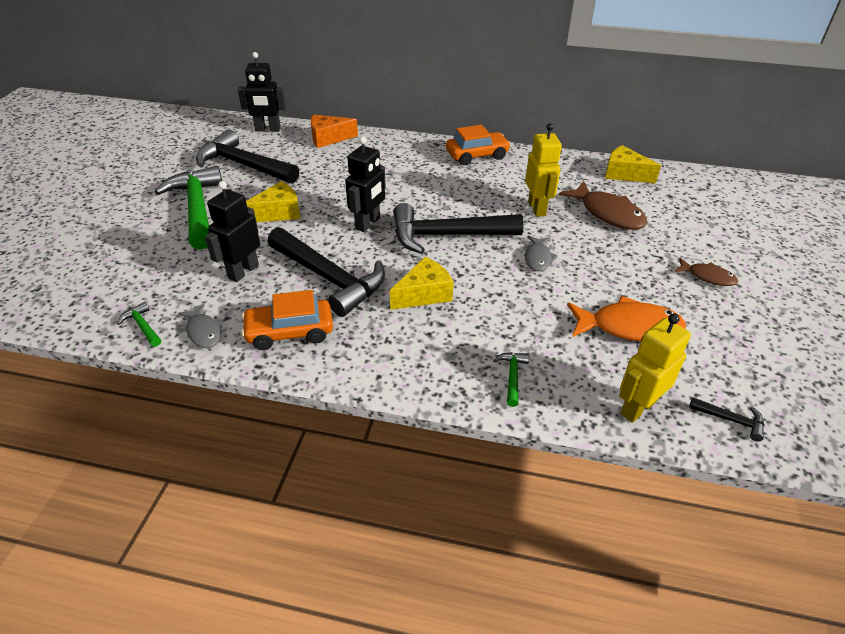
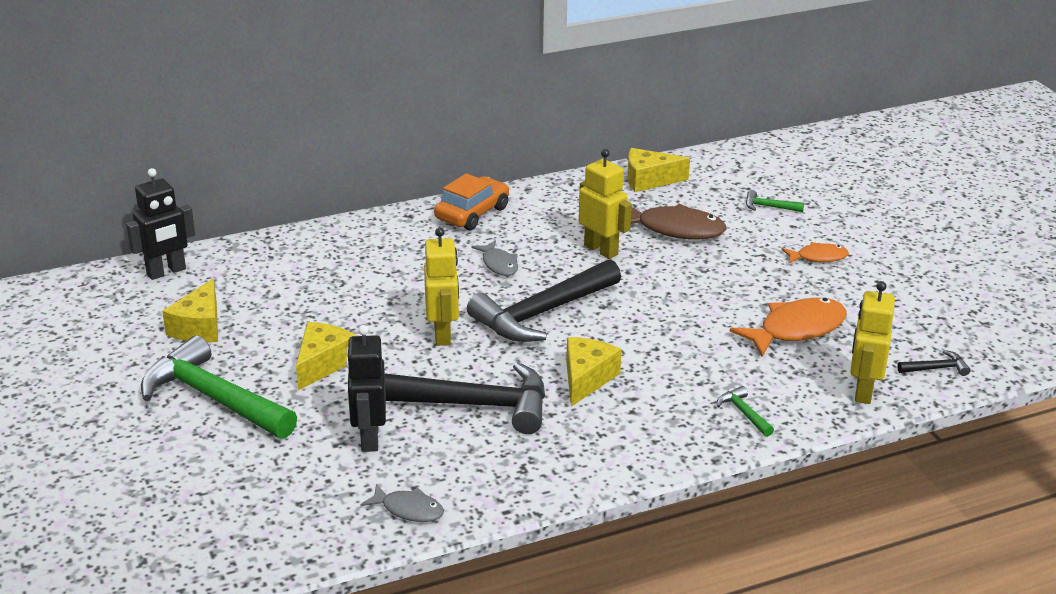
camera: 35 degrees left, 10 degrees down
(143, 326) = (333, 535): green hammer -> green hammer (769, 207)
(244, 165) = (199, 327): black hammer -> yellow cheese
(290, 332) = (498, 469): orange car -> none
(328, 138) = (265, 255): orange cheese -> none
(368, 223) = (443, 334): black robot -> yellow robot
(538, 258) = (655, 300): grey fish -> grey fish (499, 264)
(707, 277) = (818, 257): brown fish -> orange fish

